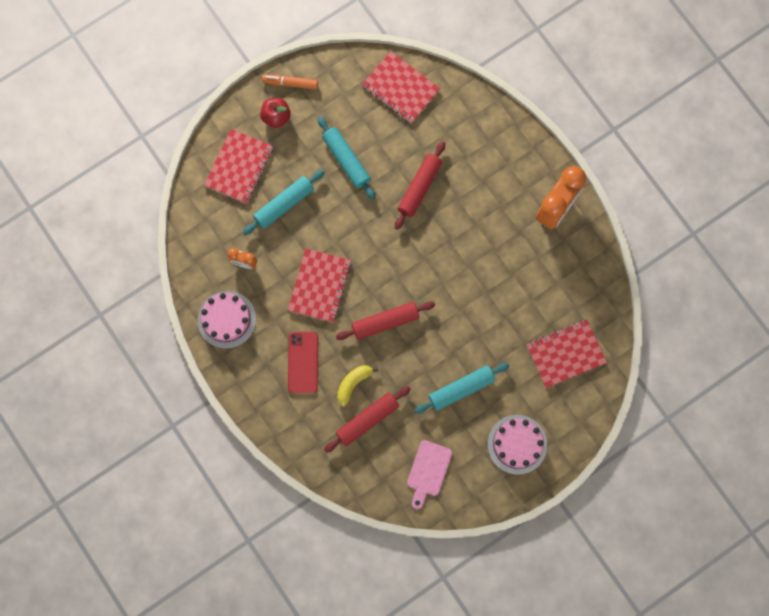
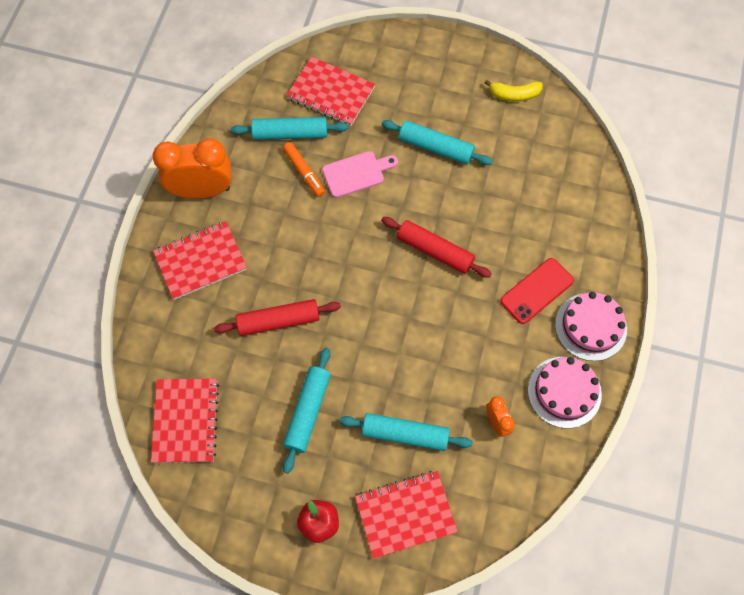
camera: 130 degrees left, 10 degrees down
(290, 83) = (269, 540): orange marker -> orange marker (304, 172)
(320, 286) = (454, 334): red notebook -> red notebook (200, 261)
(353, 383) = (514, 234): yellow banana -> yellow banana (514, 95)
(367, 420) = (533, 199): red rolling pin -> none
(428, 471) = (527, 122): pink cutting board -> pink cutting board (356, 173)
(517, 444) = (441, 75): pink cake -> pink cake (590, 326)
(554, 300) = (290, 134): none -> turquoise rolling pin

